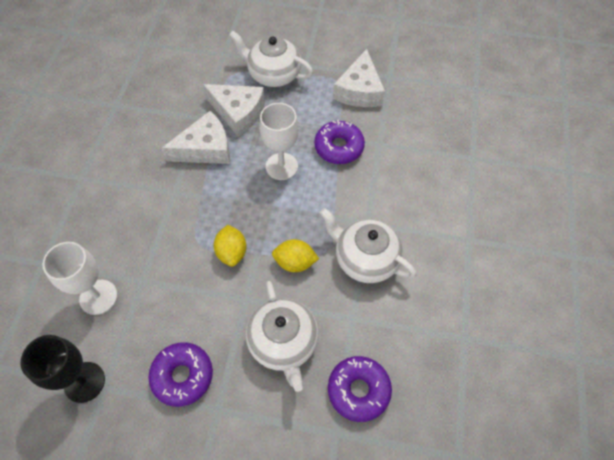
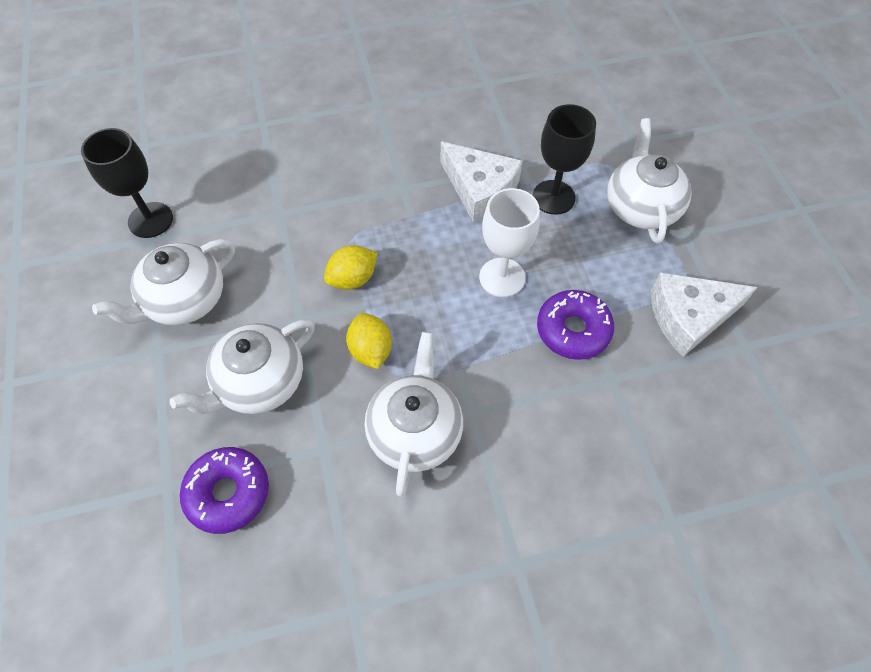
camera: 65 degrees right, 0 degrees up
(98, 297) = (245, 185): white goblet -> none
(182, 376) = (184, 300): purple donut -> white teapot
(238, 113) = (553, 197): white cheese -> black goblet

